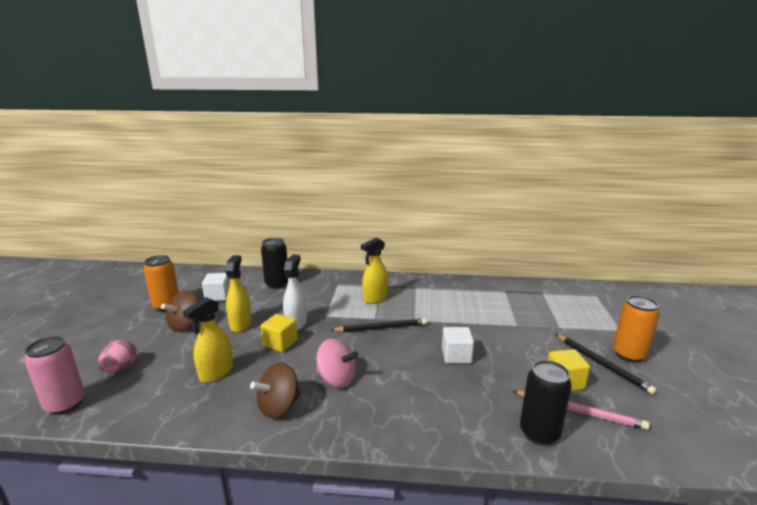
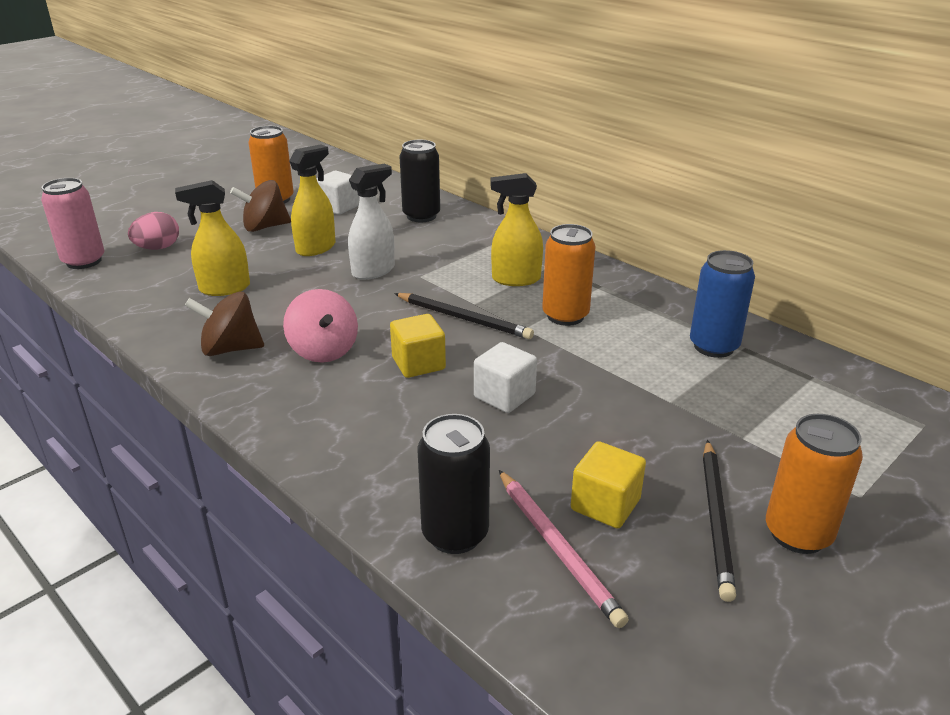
camera: 40 degrees right, 10 degrees up
(280, 343) = (325, 286): yellow cube -> yellow cube (418, 363)
(422, 306) = (565, 316): none -> orange can
(495, 295) = (713, 346): none -> blue can

